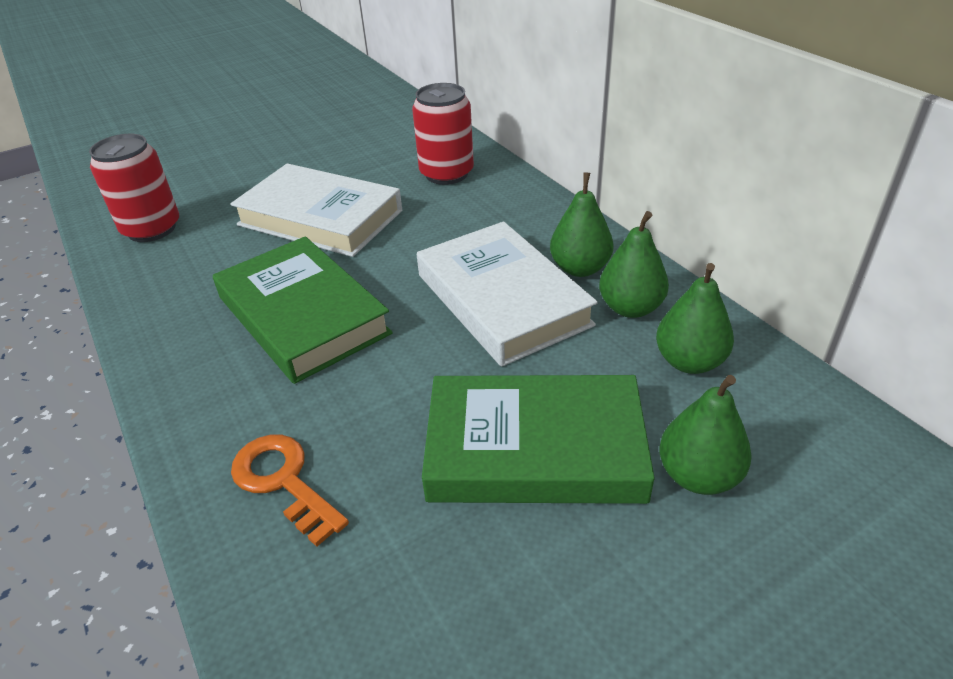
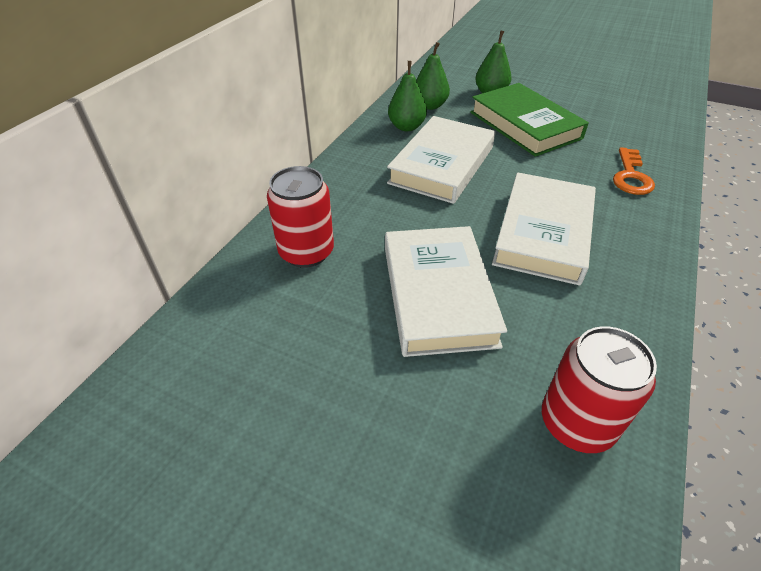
camera: 125 degrees left, 5 degrees up
(303, 315) = (543, 233): green book -> white book
(580, 268) = (386, 150): green pear -> none

